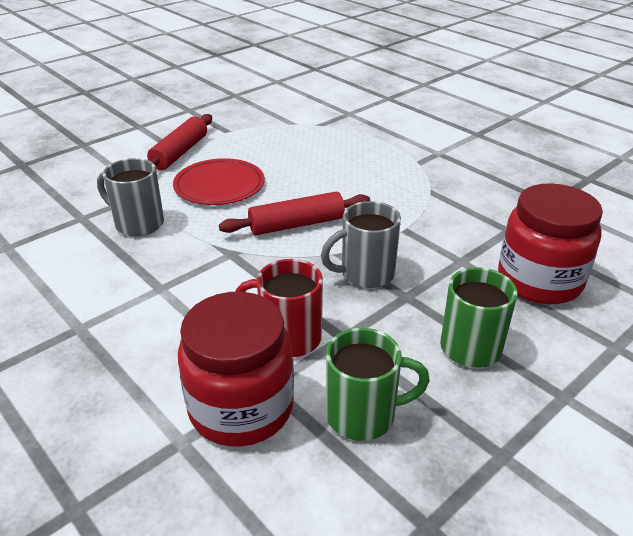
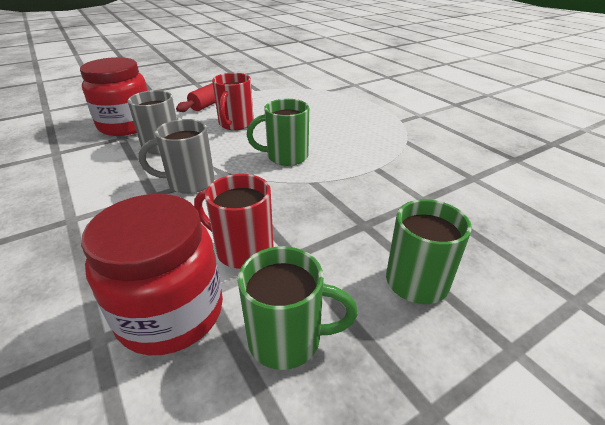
camera: 10 degrees right, 0 degrees up
(219, 185) = (235, 124): red plate -> red mug
(296, 224) = (285, 157): red rolling pin -> green mug
(365, 274) = (331, 201): grey mug -> grey mug (189, 182)
(539, 281) = (497, 224): red jar -> red jar (126, 125)

